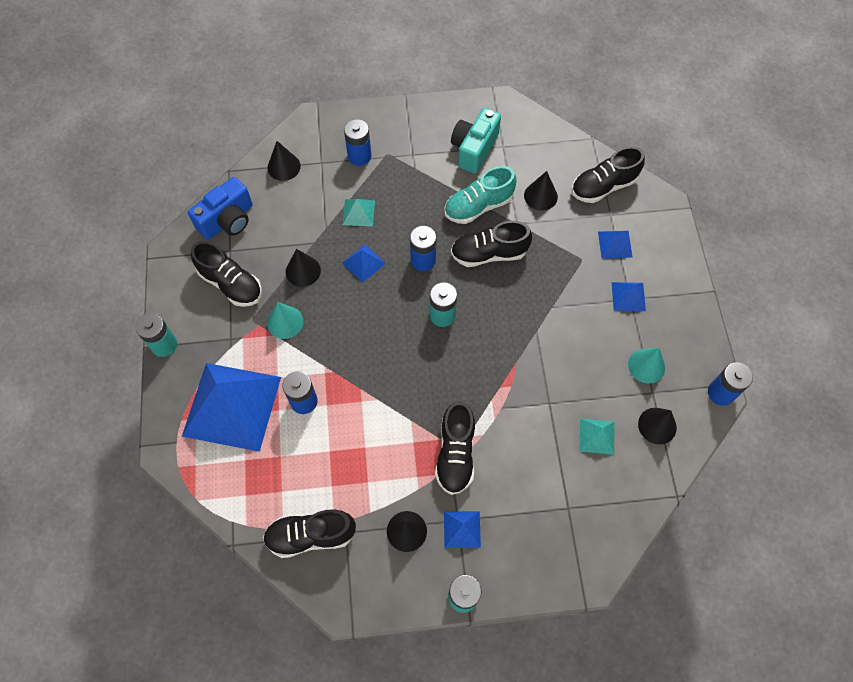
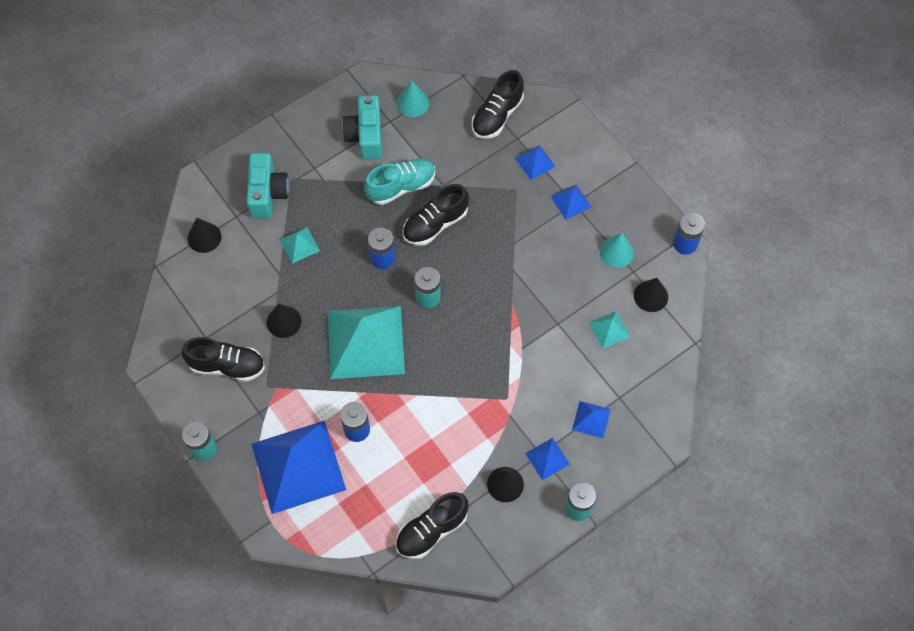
camera: 30 degrees left, 0 degrees up
(227, 220) = (185, 312): blue camera -> none
(285, 322) = (297, 373): turquoise cone -> turquoise cone (413, 103)
(359, 156) = (267, 193): blue battery -> turquoise camera
(362, 326) = (366, 342): none -> turquoise pyramid
(363, 263) = (332, 287): blue pyramid -> blue pyramid (591, 419)
(455, 454) = (507, 404): black shoe -> none
(478, 206) = (401, 186): turquoise shoe -> turquoise shoe turned 150 degrees counterclockwise
(540, 196) = (449, 150): black cone -> none

